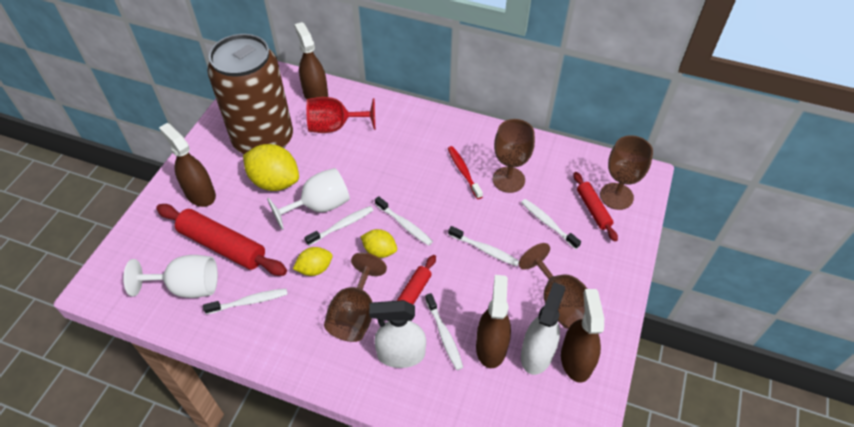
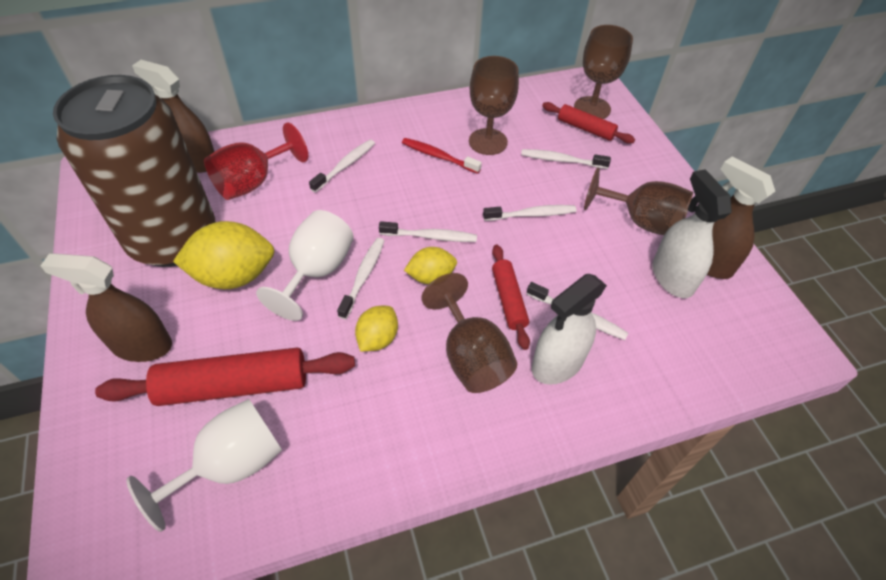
camera: 40 degrees left, 0 degrees up
(249, 302) = (333, 426): white toothbrush -> white toothbrush (345, 166)
(491, 347) = (629, 298): brown spray bottle -> none

